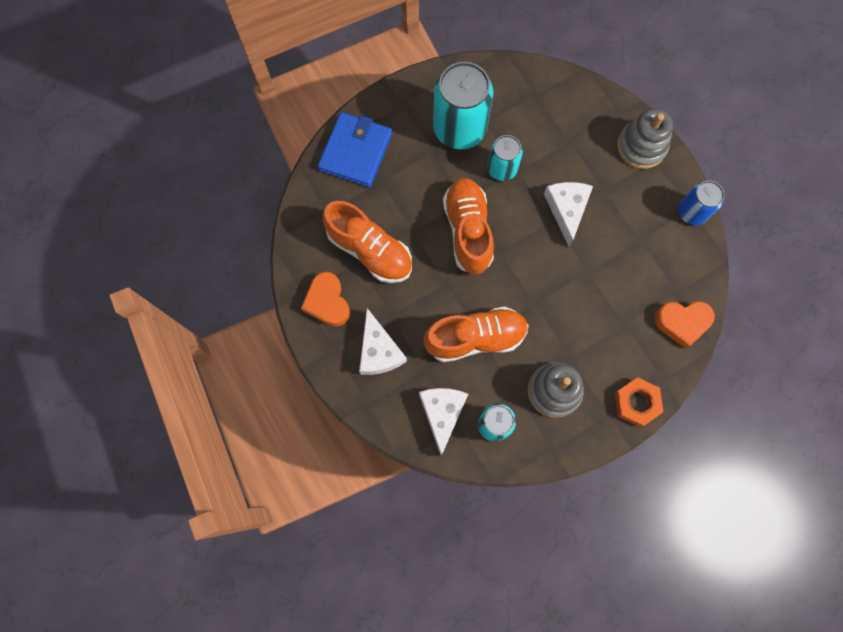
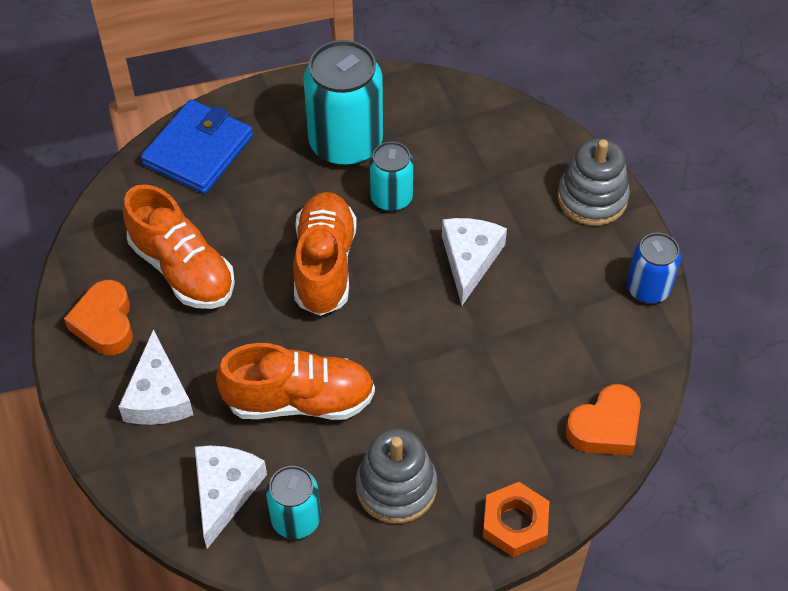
camera: 10 degrees right, 20 degrees down
(682, 323) = (605, 427): orange heart -> orange heart turned 45 degrees counterclockwise

